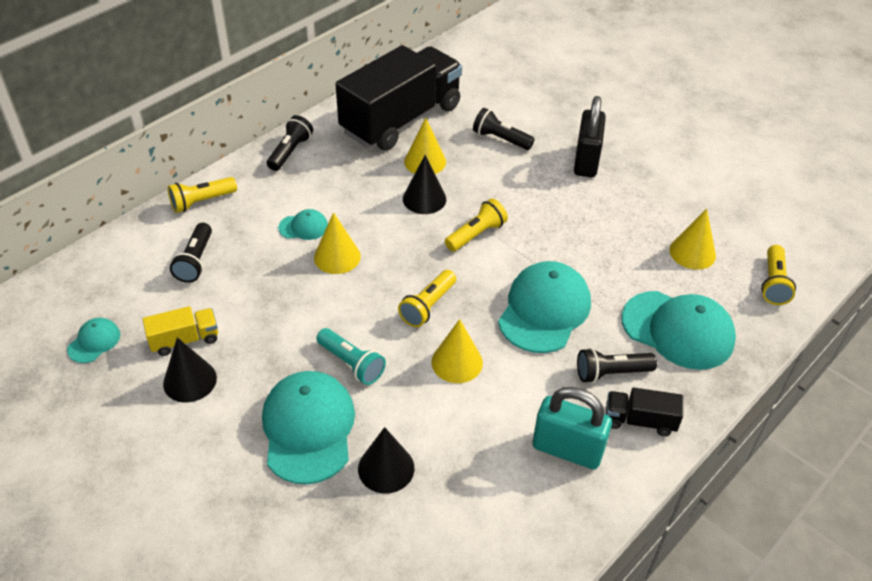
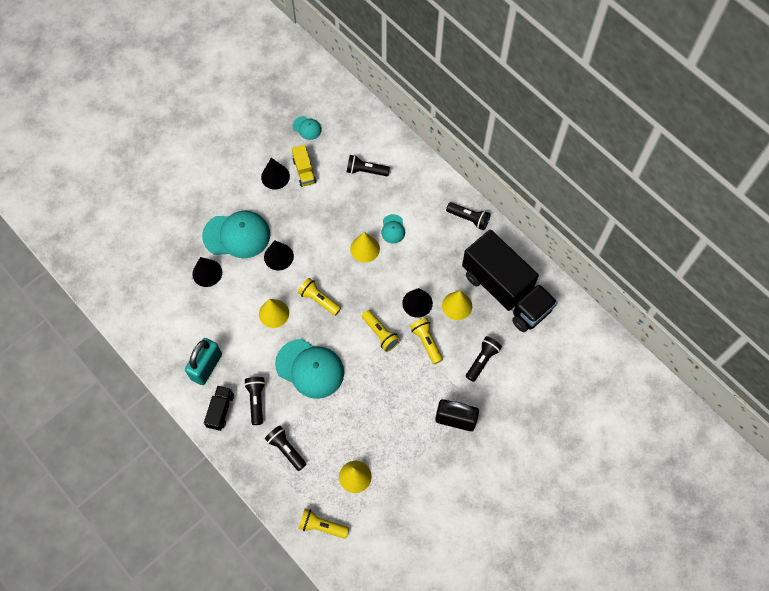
camera: 95 degrees right, 20 degrees up
(202, 202) = (419, 169): yellow flashlight -> yellow flashlight (426, 342)
(351, 363) = (278, 256): turquoise flashlight -> black cone
(678, 330) = (286, 449): turquoise cap -> black flashlight

